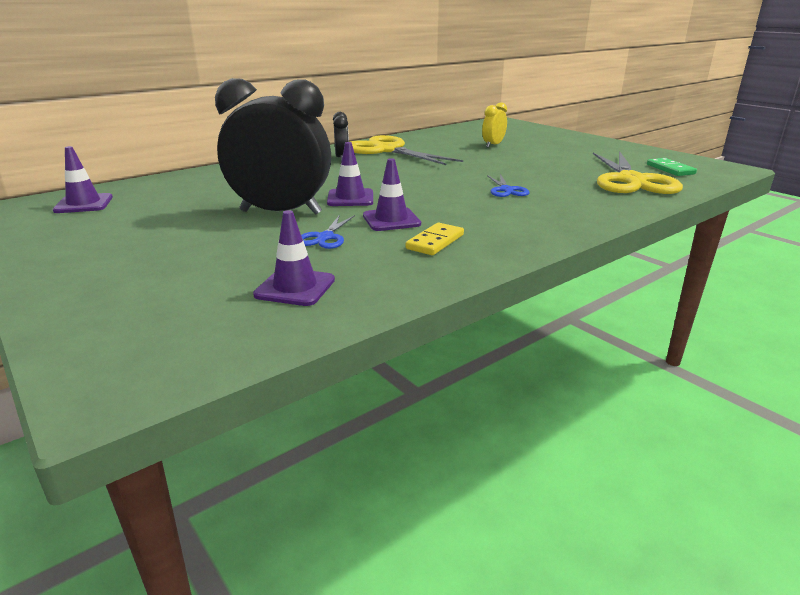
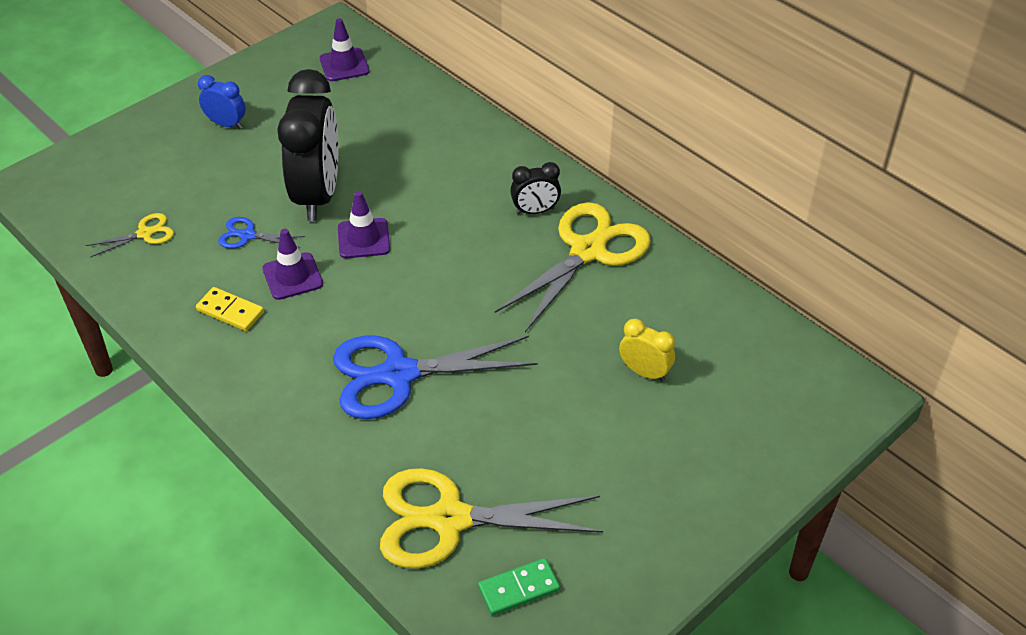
camera: 85 degrees right, 20 degrees up
(120, 251) = (226, 124): none -> blue clock
(295, 287) = (145, 234): purple traffic cone -> yellow scissors
(506, 190) = (399, 374): blue scissors -> blue scissors, size x2.16

